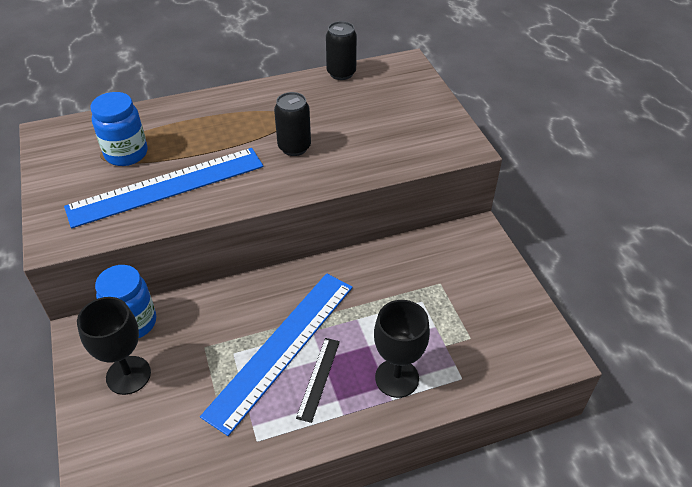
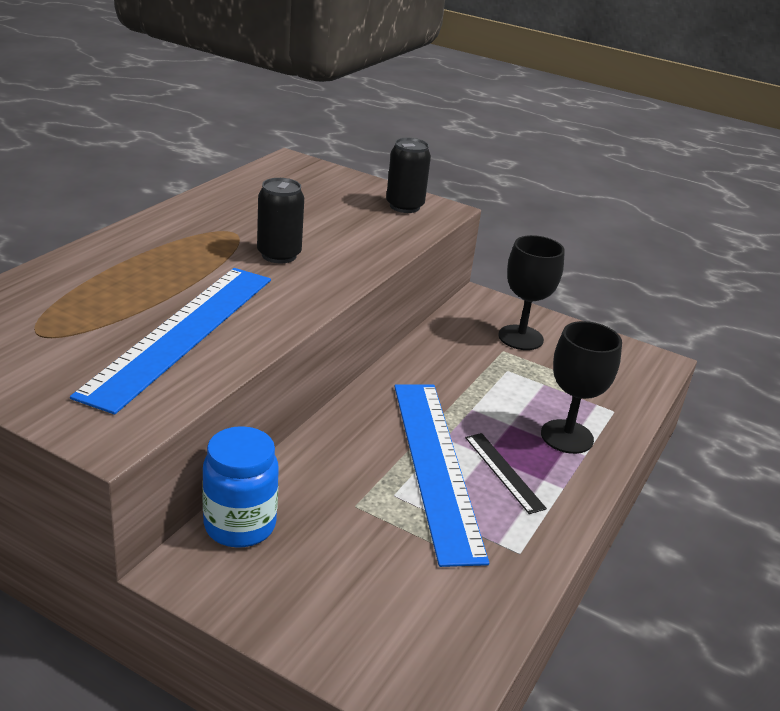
camera: 45 degrees left, 15 degrees down
(126, 154) = (77, 321): blue jar -> none
(128, 375) = (305, 576): black goblet -> black goblet (520, 338)
(341, 73) = (234, 183): black can -> black can (404, 206)

